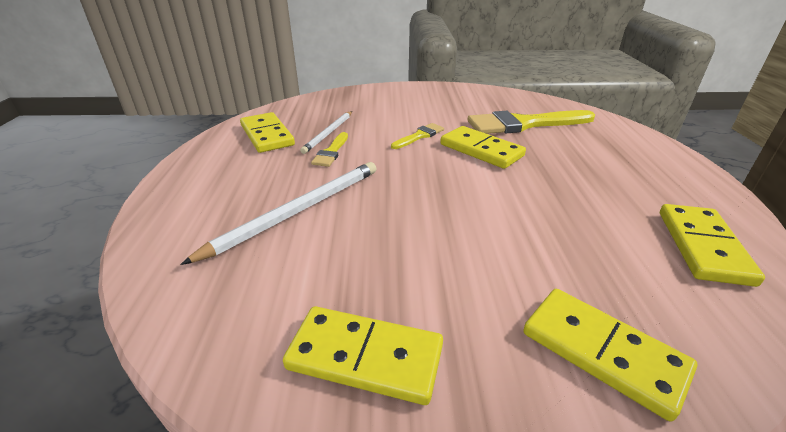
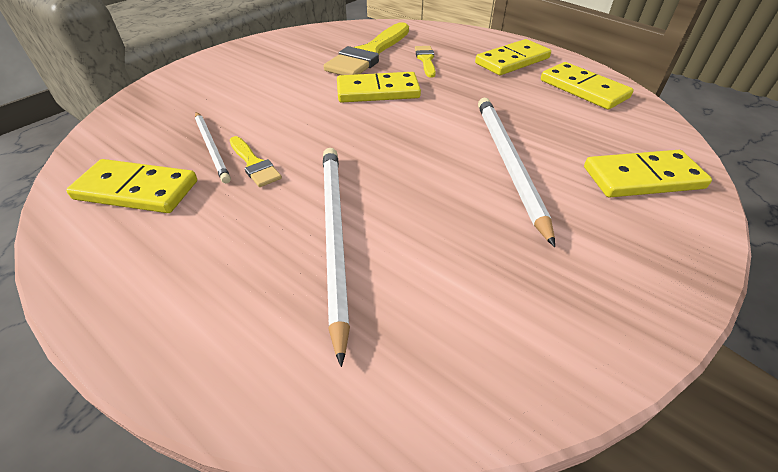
camera: 50 degrees left, 10 degrees up
(365, 357) = (577, 286): yellow domino -> yellow domino (512, 61)
(419, 136) = (308, 104): yellow brush -> yellow brush (426, 60)
(486, 249) = (508, 163): none -> white pencil

